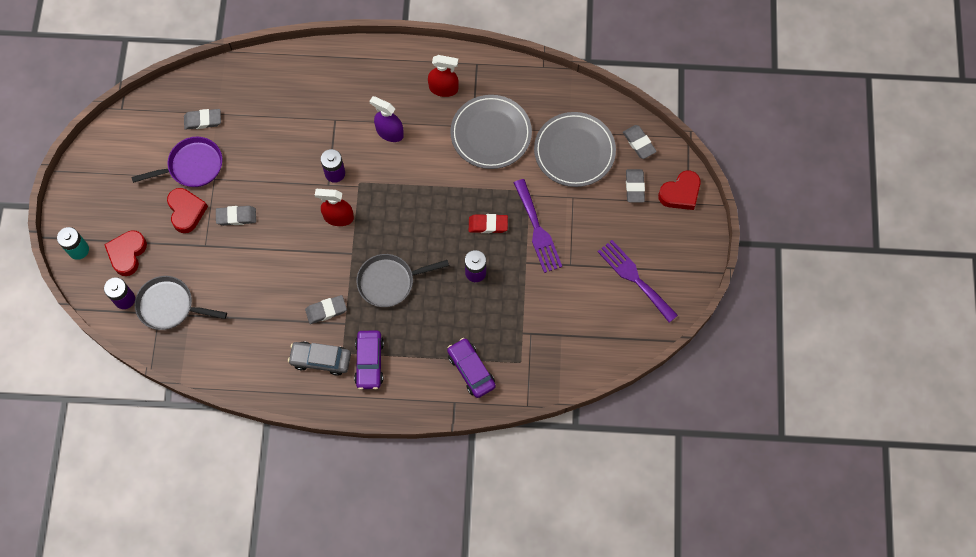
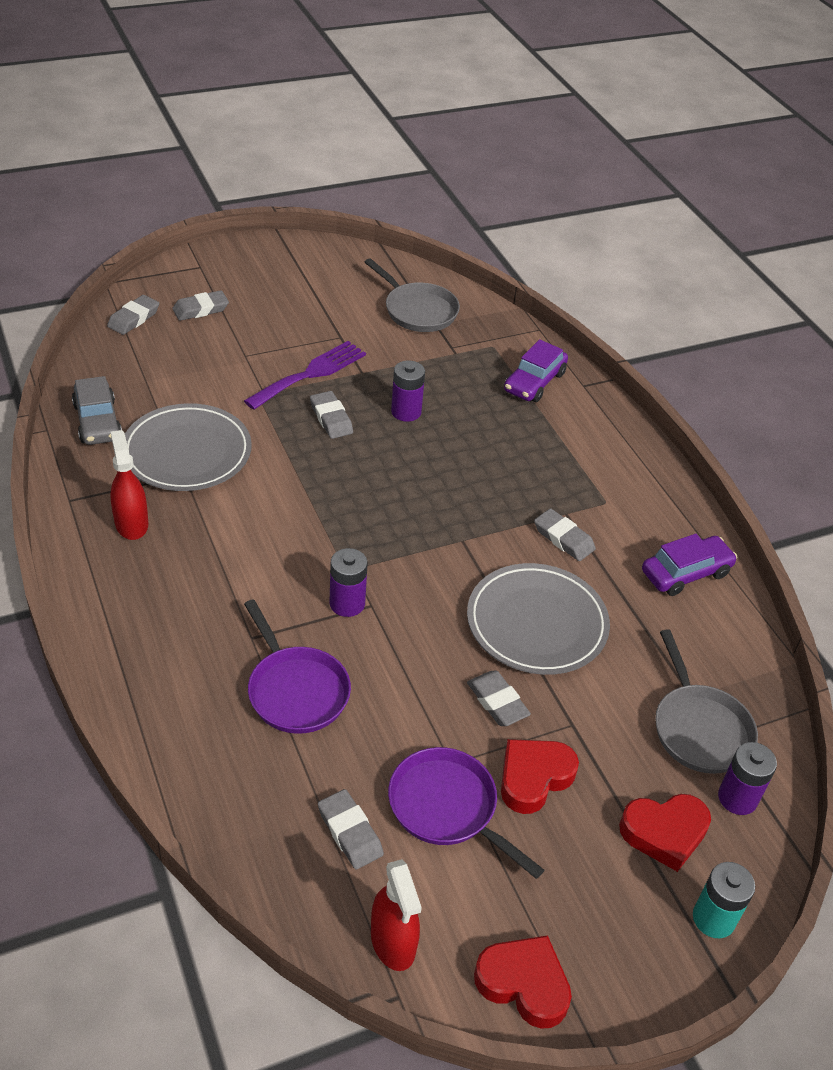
camera: 120 degrees left, 25 degrees down
(292, 127) = (295, 690): none -> purple pan
(321, 360) = (633, 520): grey car -> grey car (97, 421)
(338, 217) = (417, 574): red spray bottle -> red spray bottle (393, 942)
(369, 362) = (597, 472): purple car -> purple car (686, 573)
(389, 132) = (241, 562): purple spray bottle -> none
(390, 282) = (476, 487): grey pan -> grey pan (417, 310)
(488, 225) = (331, 418): red eraser -> grey eraser
(574, 151) = (175, 369): grey plate -> grey plate (536, 623)
(634, 278) = (324, 285): purple fork -> none
(680, 193) = (189, 274): red heart -> red heart (523, 984)

